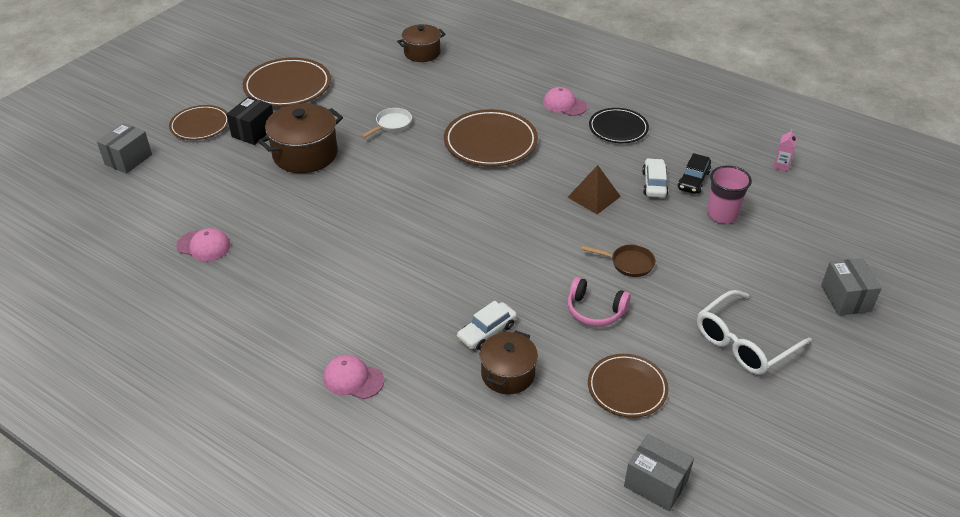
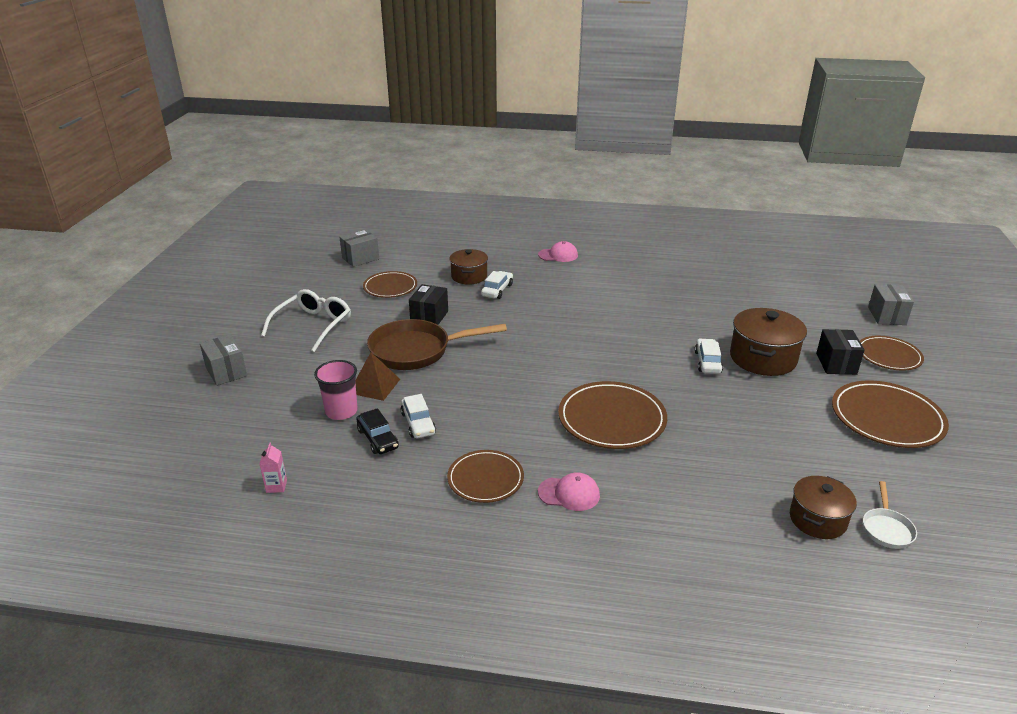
camera: 155 degrees right, 10 degrees down
(204, 246) = (735, 284): pink cap -> none
(357, 165) = (707, 362): none -> white car
(391, 124) = (727, 408): white pan -> white pan (886, 529)
(594, 197) = (472, 394): brown pyramid -> brown pyramid (374, 386)
(595, 311) = (429, 317): pink headphones -> black box
(618, 128) = (485, 479): black plate -> brown plate
(628, 263) = (416, 351): brown pan -> brown pan, size x2.13
(655, 483) = (360, 258): grey box -> grey box turned 45 degrees counterclockwise
(693, 180) = (377, 439): black car -> black car turned 150 degrees clockwise

